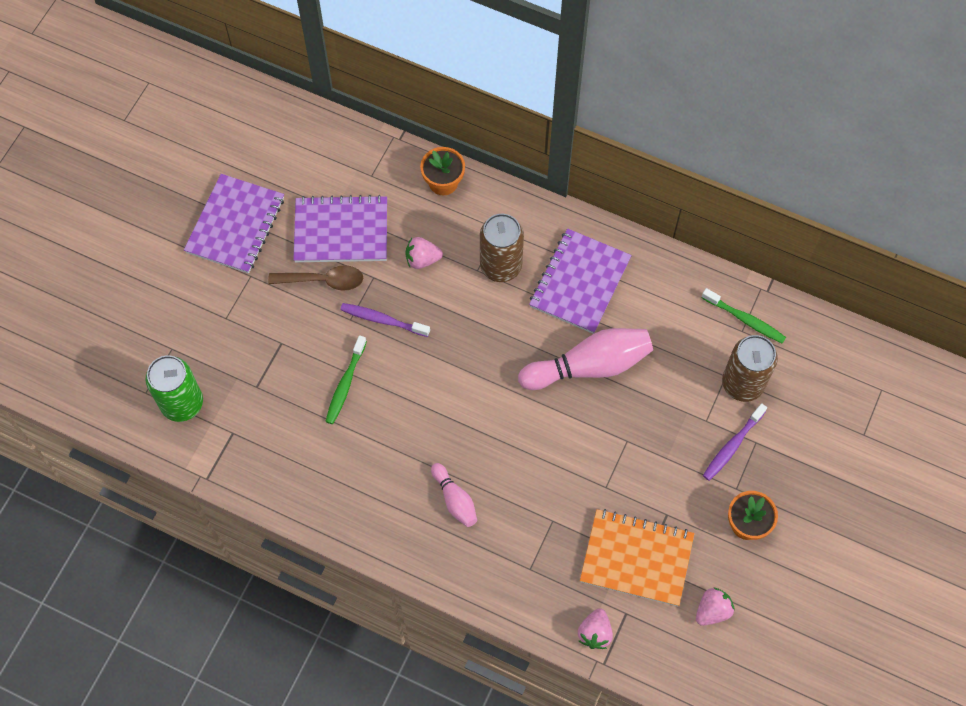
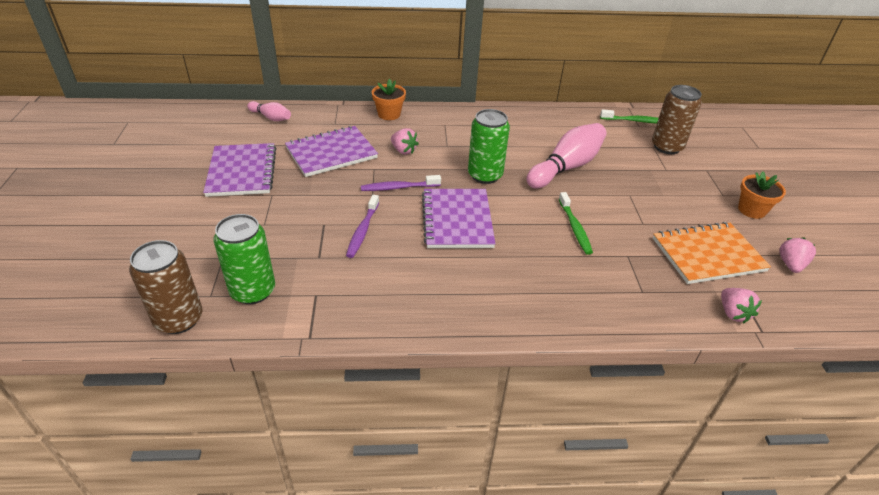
camera: 30 degrees left, 25 degrees down
(323, 280) = (335, 180): brown spoon -> none
(345, 383) = (396, 230): green toothbrush -> green toothbrush (574, 227)
(422, 259) = (403, 150): pink strawberry -> pink strawberry turned 105 degrees counterclockwise
(454, 499) = (543, 270): pink bowling pin -> pink bowling pin (271, 117)
(487, 340) = (485, 175): none -> green can
(501, 266) = (461, 139): brown can -> brown can (179, 319)
(580, 282) = (520, 133): purple notebook -> purple notebook (457, 220)
(733, 445) = (695, 175): purple toothbrush -> purple toothbrush (363, 230)

